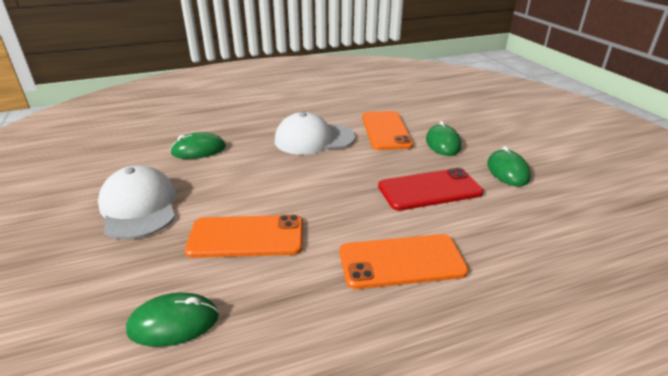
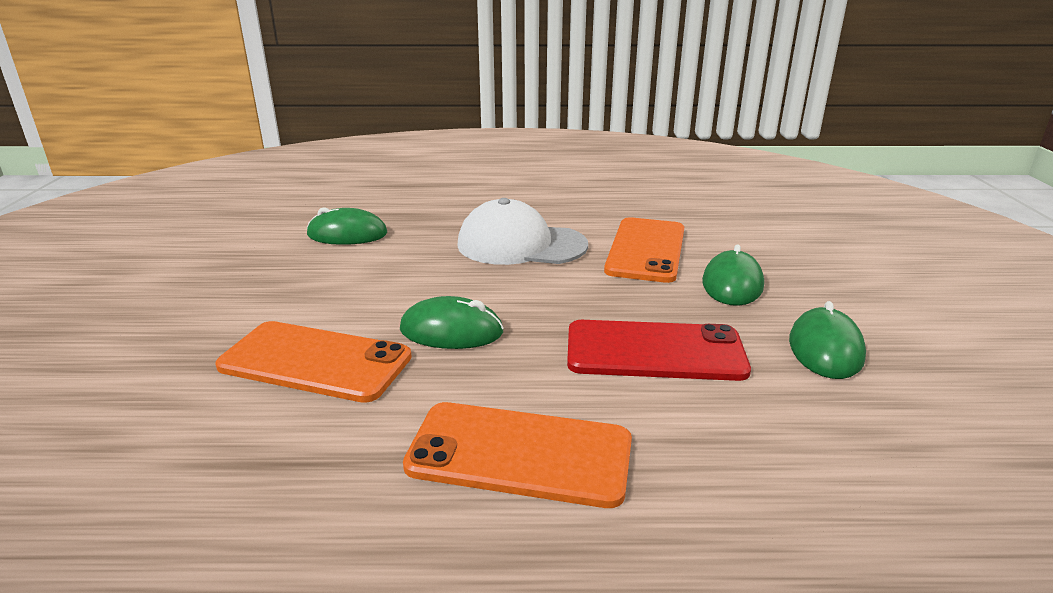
camera: 20 degrees right, 5 degrees down
(139, 207) = (213, 293): white cap -> none
(174, 323) = (125, 455): green mouse -> green mouse (451, 331)

